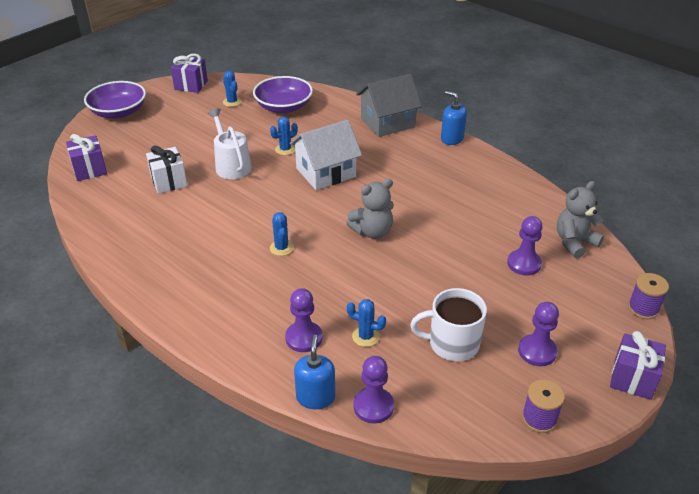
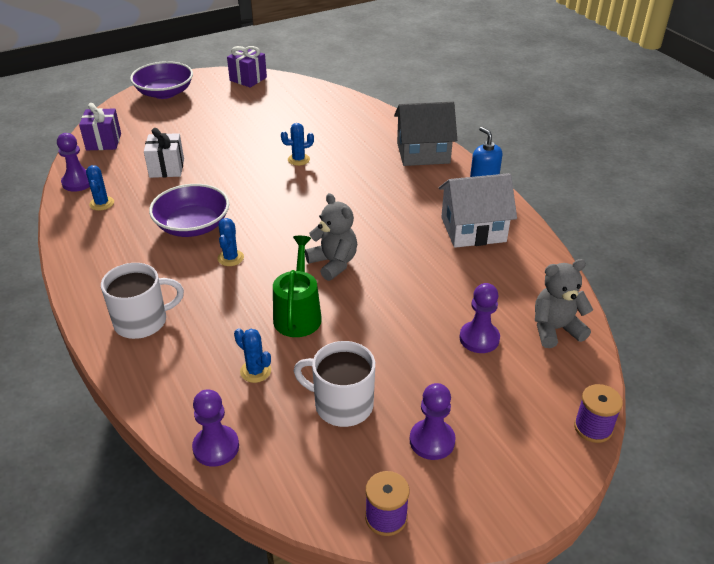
camera: 20 degrees right, 0 degrees up
(231, 165) = (235, 165): white watering can -> none
(232, 102) = (277, 102): blue cactus -> blue cactus (102, 203)
(239, 321) = (142, 321): none -> white mug
(283, 107) = (324, 116): purple bowl -> purple bowl (192, 226)
(304, 338) = (193, 355): purple pawn -> purple pawn (78, 182)
(315, 397) = (165, 420): blue soap dispenser -> none
(326, 172) = (324, 191): white house -> white house (473, 229)
(370, 281) = (298, 314): none -> green watering can
(372, 232) = (333, 263): grey teddy bear -> grey teddy bear turned 120 degrees counterclockwise
(632, 378) = (527, 506): purple gift -> none

